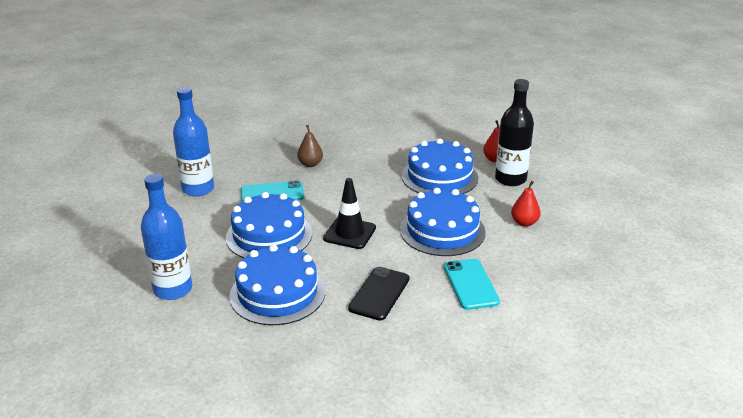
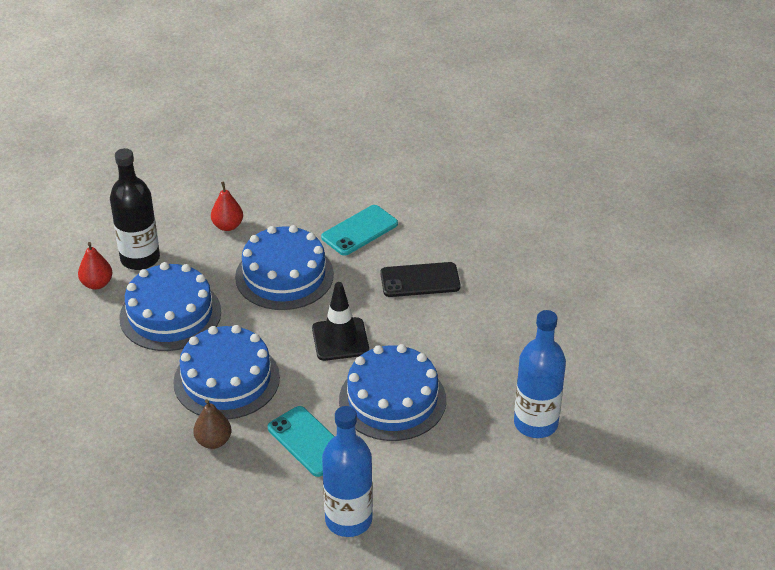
camera: 120 degrees left, 10 degrees up
(277, 293) = (476, 346): blue cake -> blue cake (226, 379)

